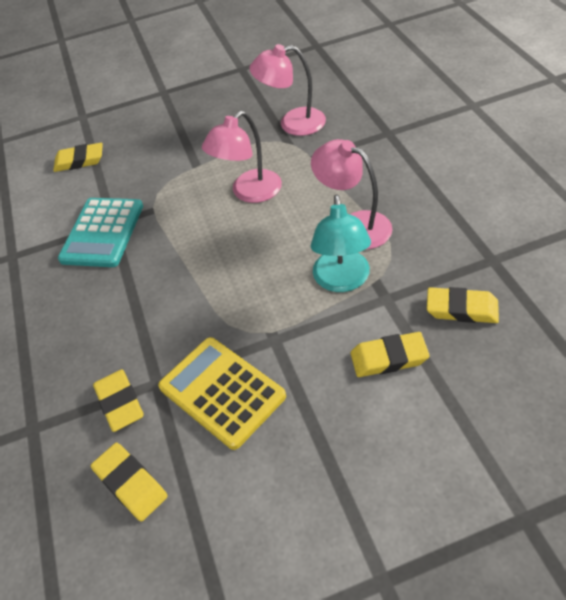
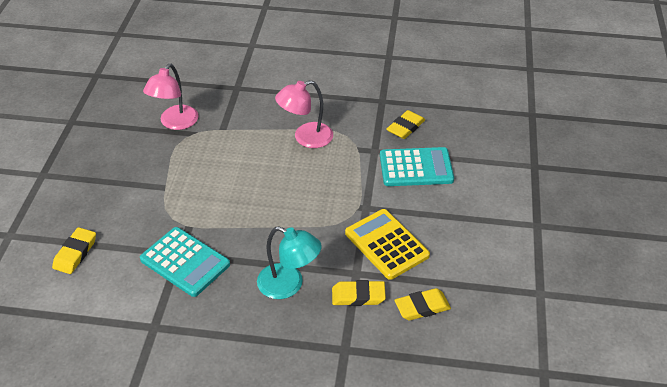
camera: 70 degrees left, 5 degrees down
(222, 392) = (386, 244): yellow calculator -> yellow calculator turned 75 degrees clockwise
(249, 193) = (225, 171): pink lamp -> none
(342, 281) = (345, 162): turquoise lamp -> turquoise lamp (289, 285)
(389, 358) = (416, 168): yellow eraser -> turquoise calculator

